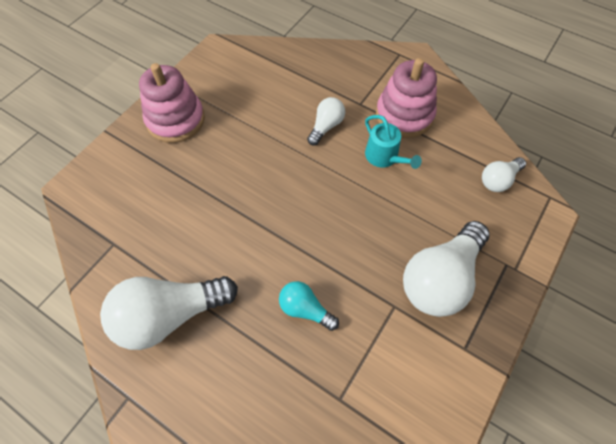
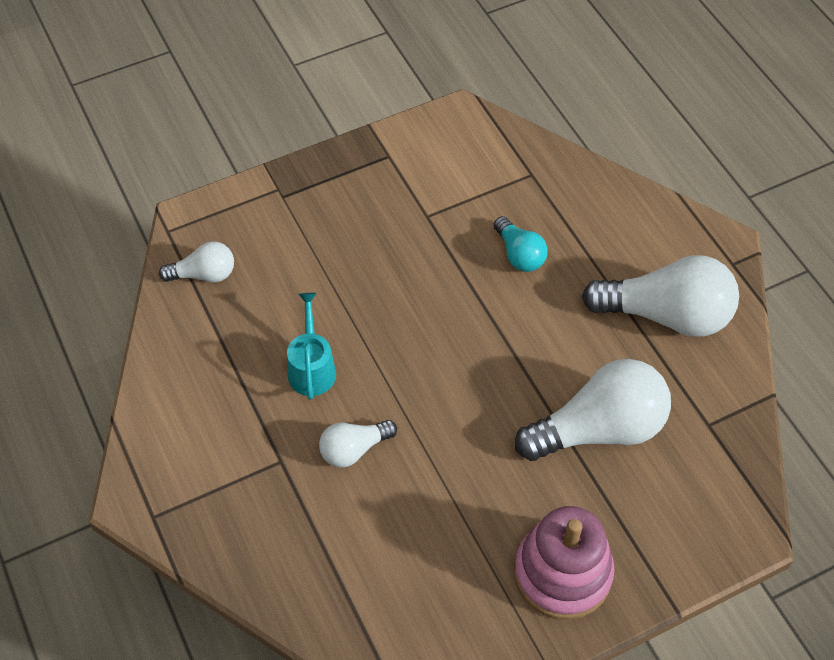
camera: 150 degrees left, 5 degrees down
(404, 115) = (237, 412): pink stacking toy -> none
(440, 279) = (361, 216): white light bulb -> white light bulb (599, 429)

